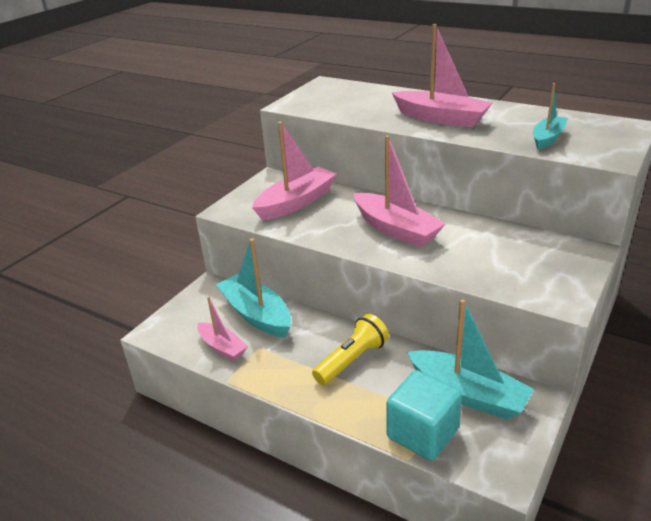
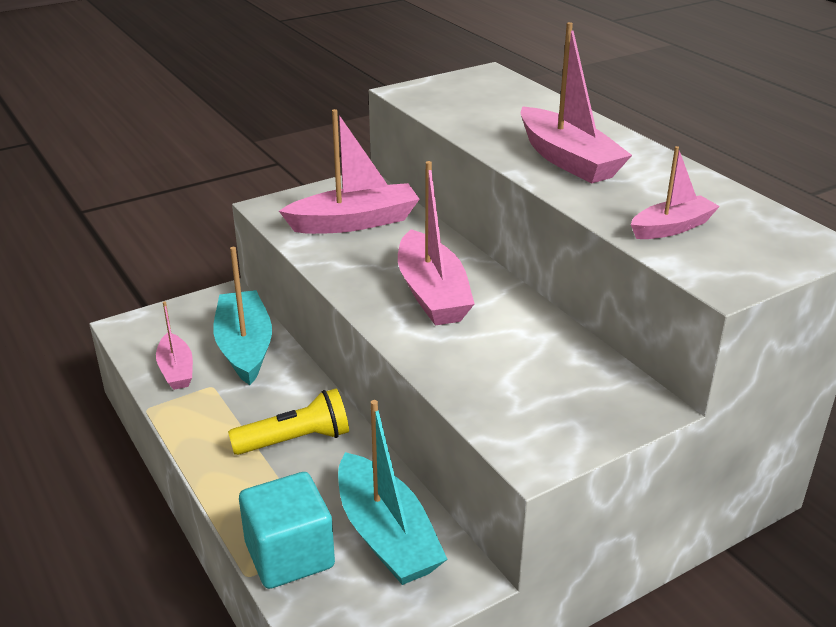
camera: 25 degrees right, 0 degrees up
(547, 138) = (672, 227): turquoise boat -> pink boat

